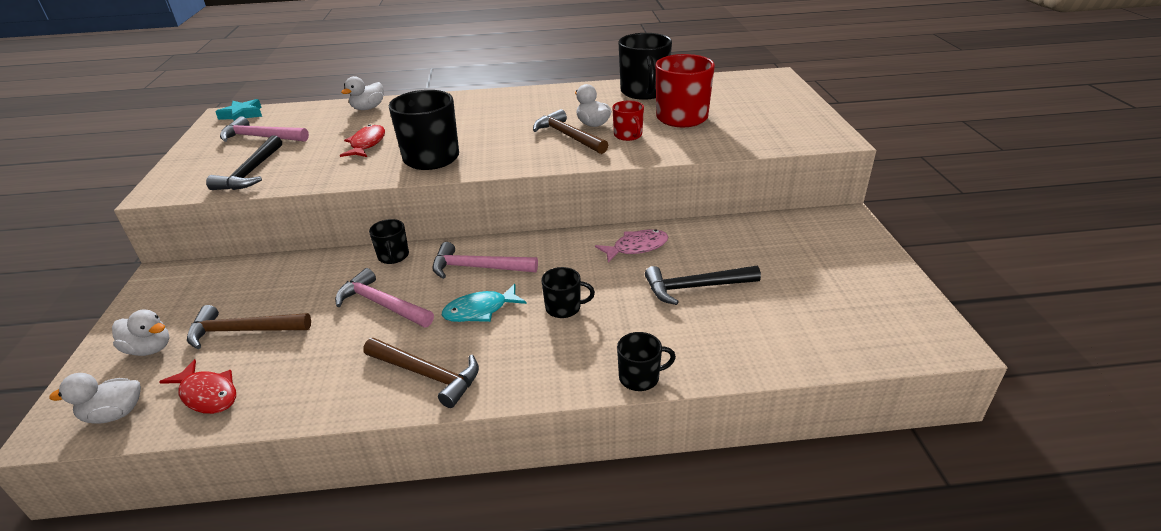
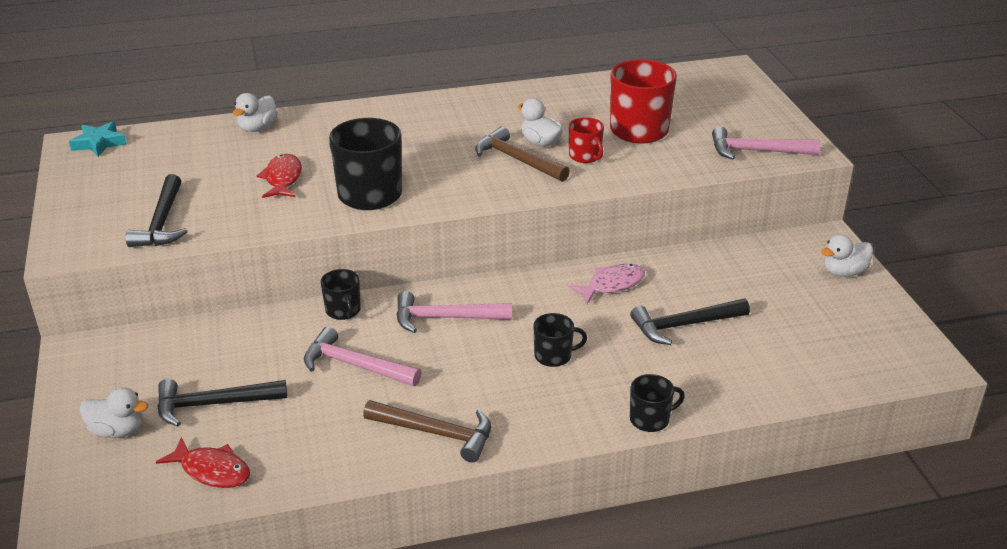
camera: 10 degrees left, 0 degrees up
(115, 414) = (122, 497): white duck -> white duck (844, 272)
(243, 331) = (213, 404): brown hammer -> black hammer
(261, 137) = (144, 174): pink hammer -> pink hammer (756, 151)
(480, 310) = (465, 364): turquoise fish -> none
(644, 92) = (586, 95): black mug -> none

